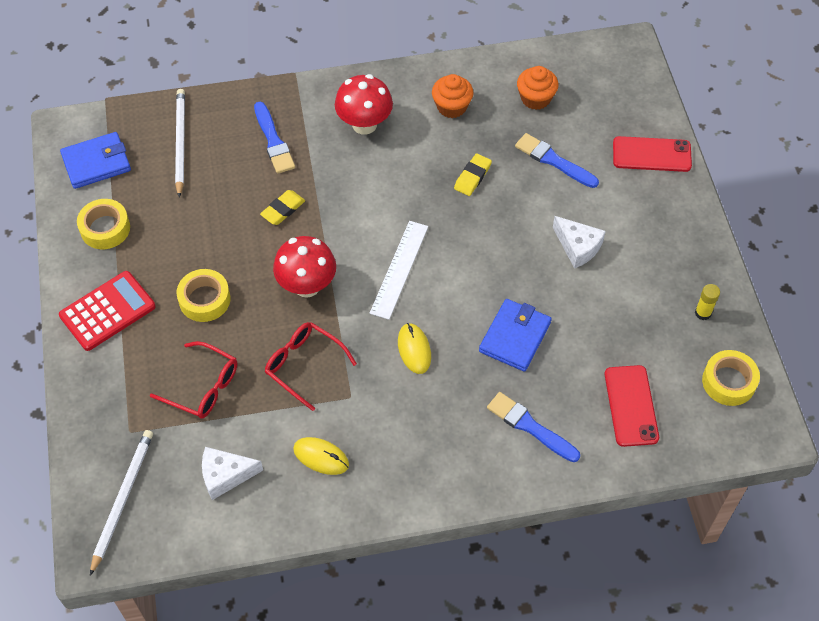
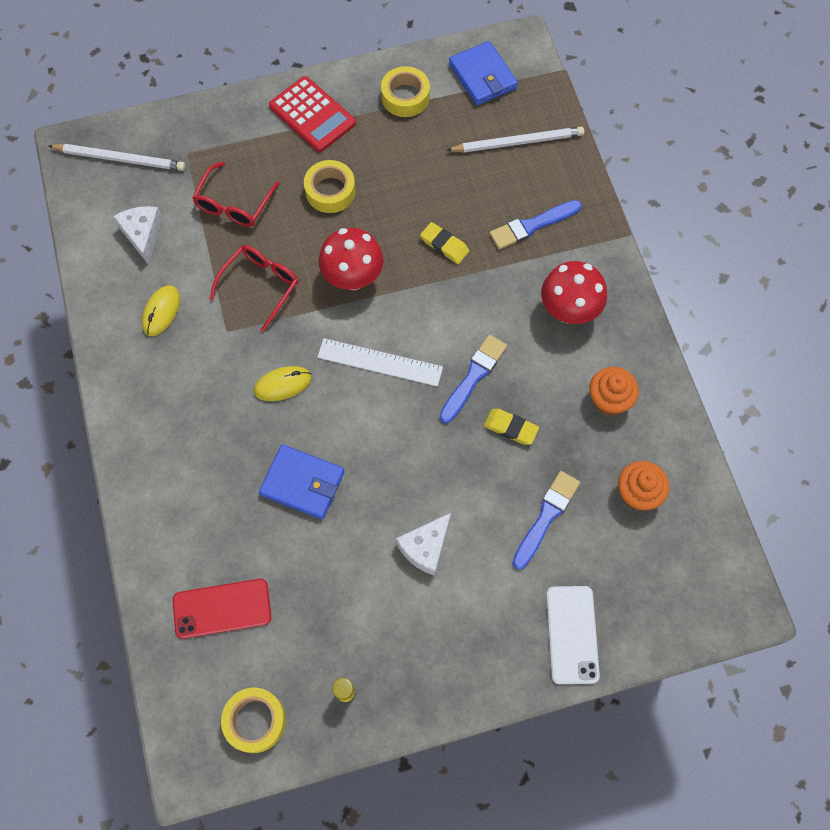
camera: 85 degrees right, 10 degrees up
(530, 426) = (195, 503): blue brush -> blue brush (473, 376)
(651, 154) = (572, 634): red phone -> white phone

